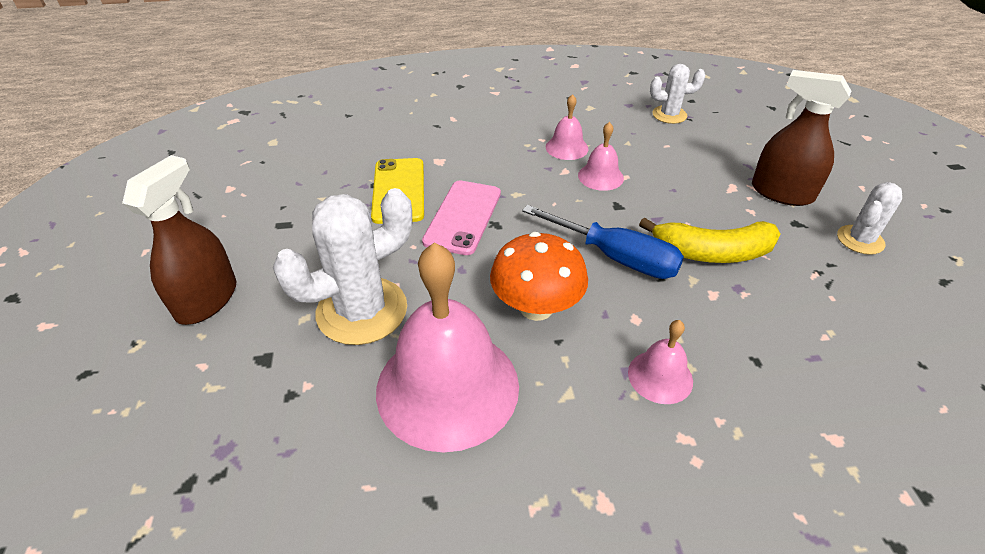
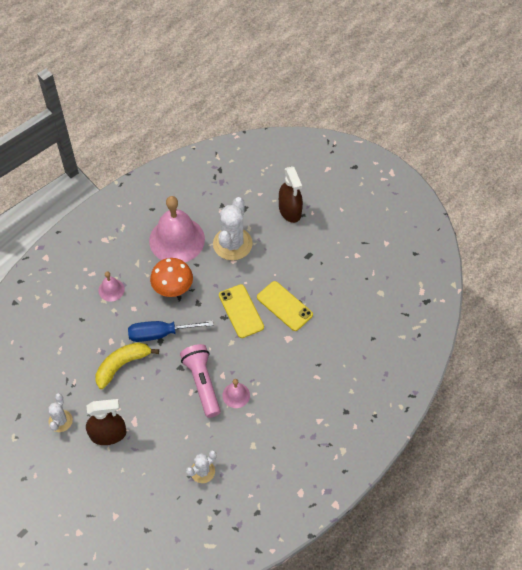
camera: 140 degrees right, 15 degrees up
(463, 217) = (241, 311): pink phone -> yellow phone
(600, 176) = (202, 383): pink bell -> pink flashlight

